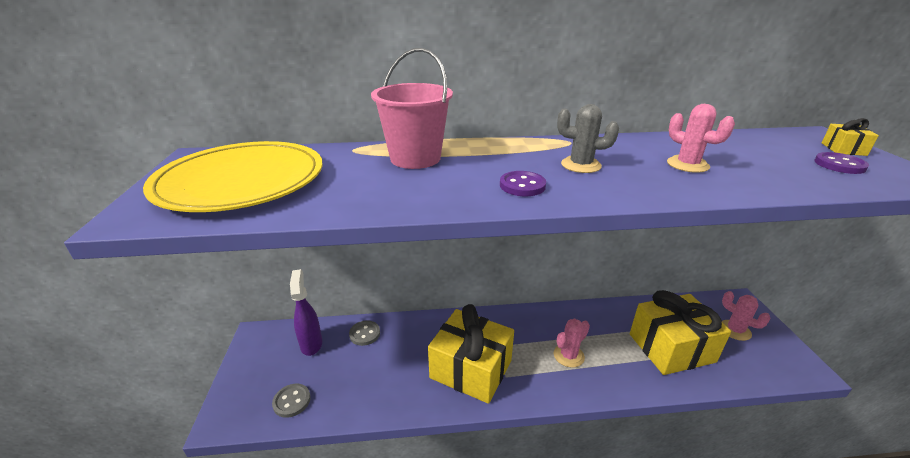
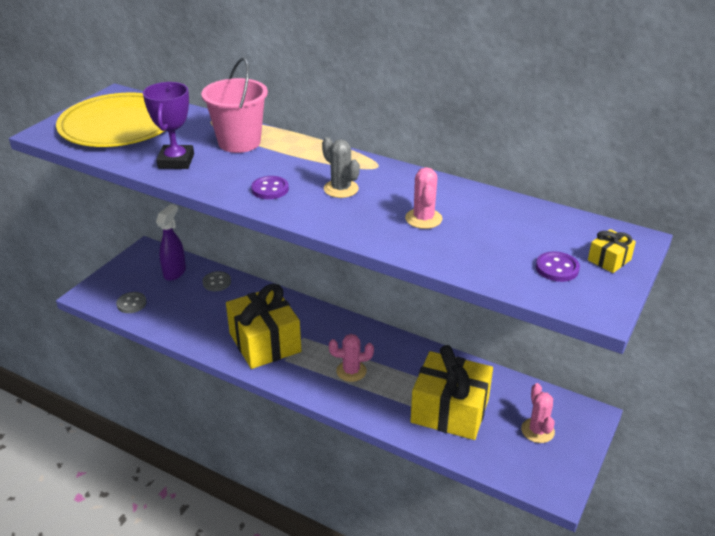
camera: 35 degrees right, 5 degrees up
(374, 193) = (176, 161): none -> purple trophy

